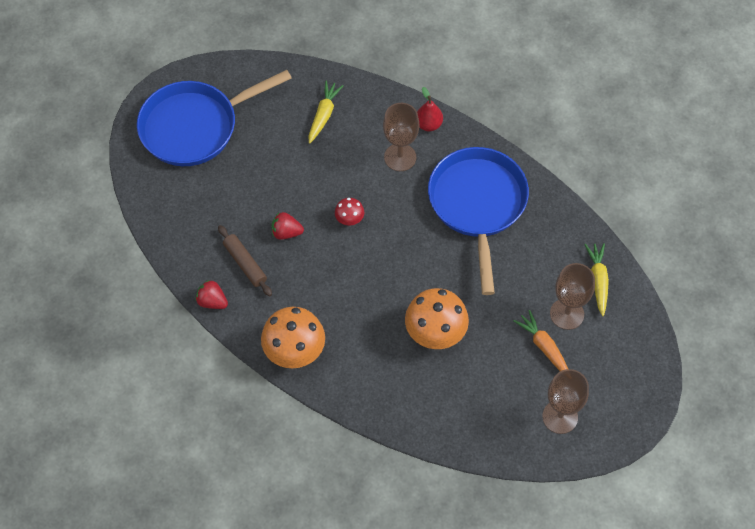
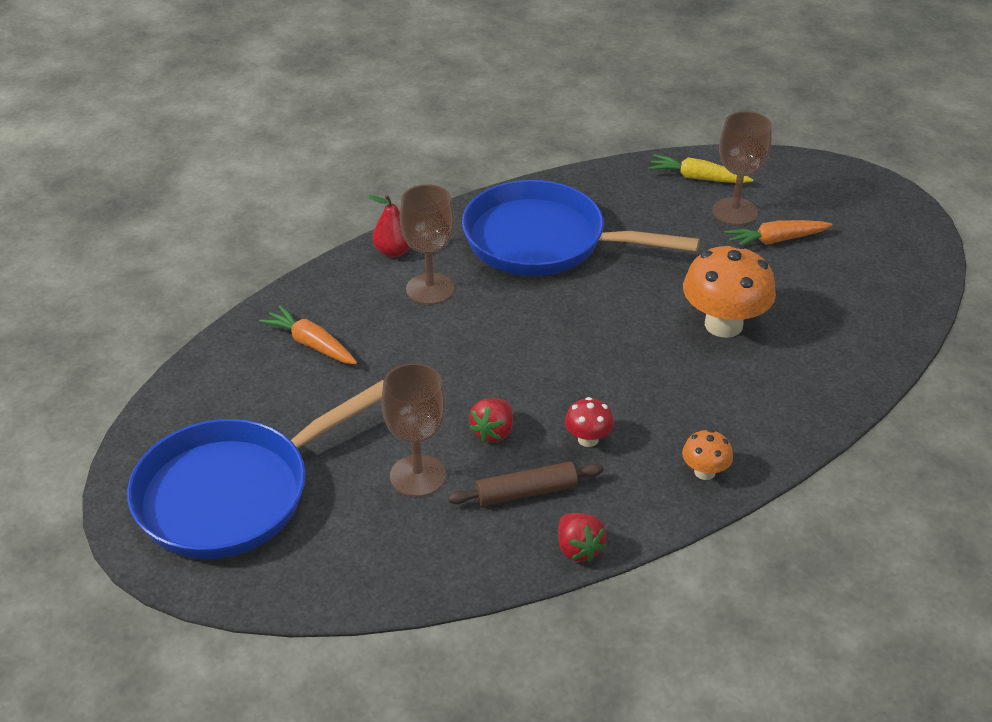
camera: 70 degrees left, 20 degrees down
(195, 126) = (233, 493): blue pan -> blue pan turned 60 degrees clockwise
(212, 301) = (578, 549): red strawberry -> red strawberry turned 75 degrees counterclockwise
(294, 351) = (704, 472): orange mushroom -> orange mushroom, size x0.49
(324, 115) = (311, 344): yellow carrot -> orange carrot
(349, 219) = (505, 361): red mushroom -> red mushroom (588, 439)
(560, 417) = (877, 252): brown goblet -> brown goblet (417, 476)

